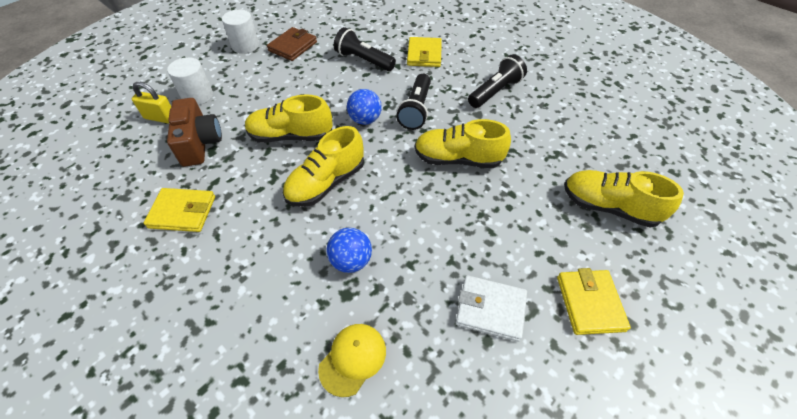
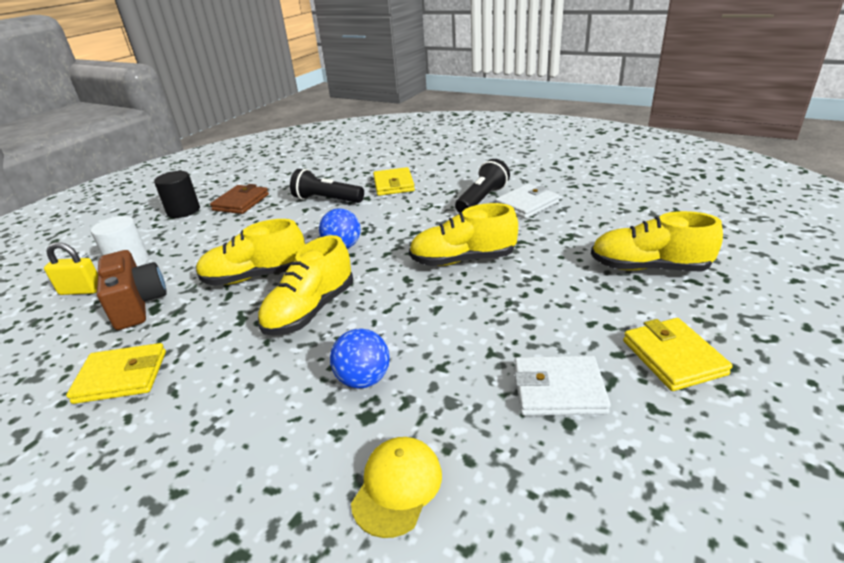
camera: 10 degrees left, 20 degrees down
(245, 46) = (183, 211): white cylinder -> black cylinder
(416, 110) = (399, 228): black flashlight -> none
(532, 107) = (527, 204): none -> white wallet

